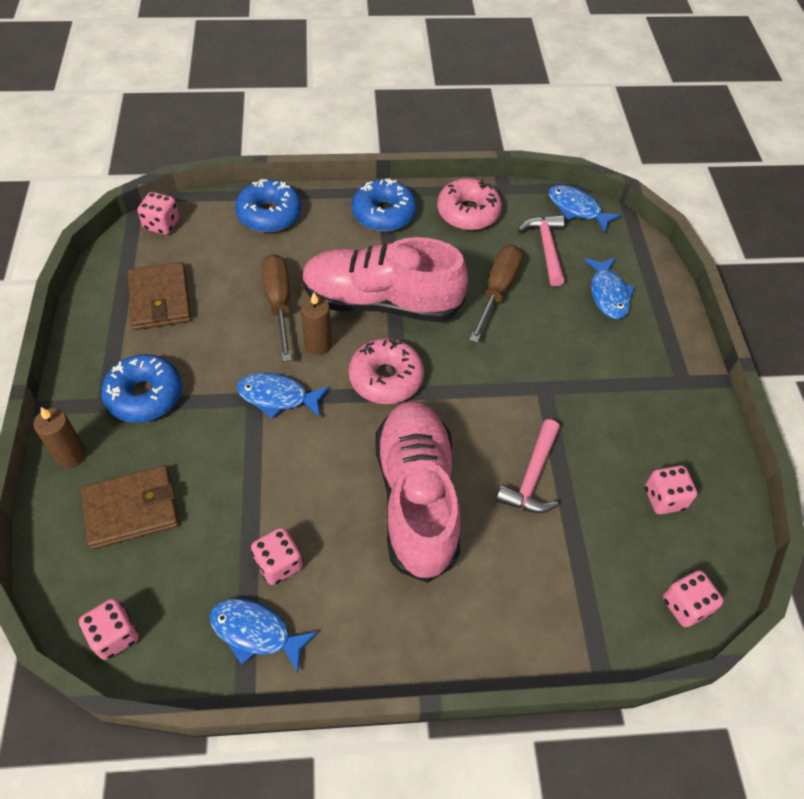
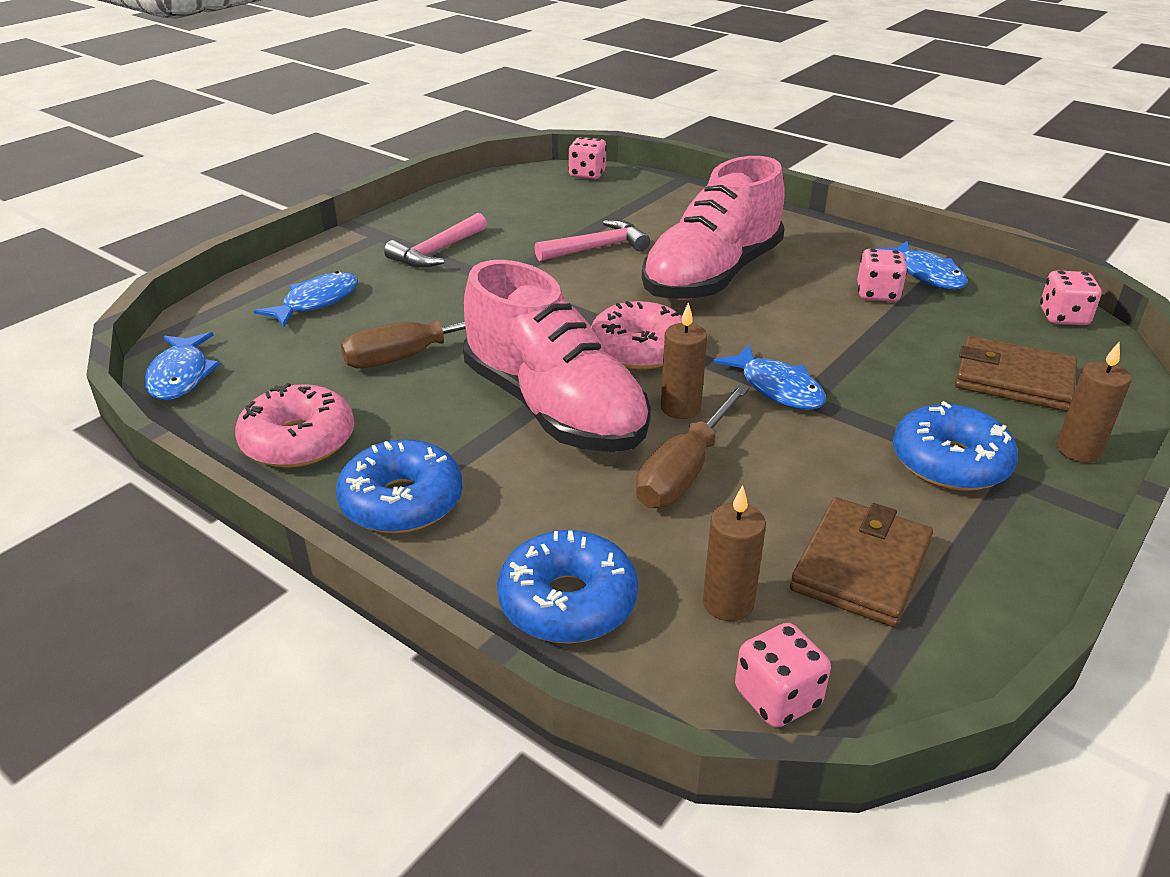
camera: 135 degrees left, 20 degrees down
(206, 249) = (728, 603): none -> brown candle
(546, 248) = (291, 361): pink hammer -> pink hammer (436, 252)
(664, 498) = (517, 204): pink dice -> none

